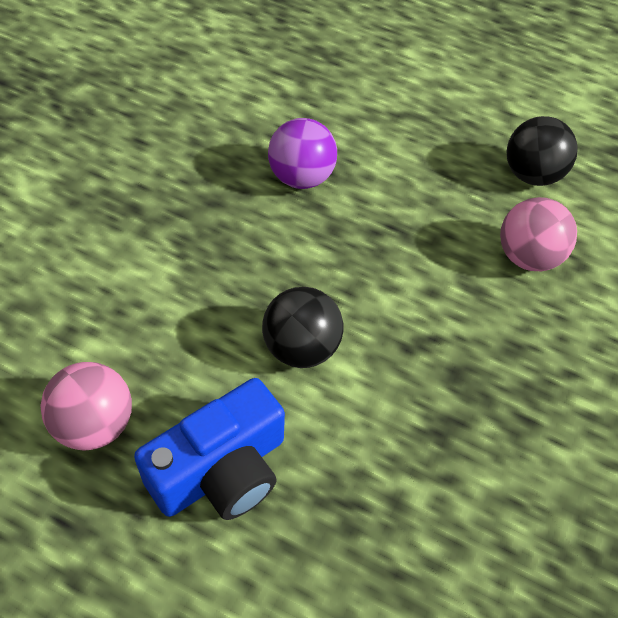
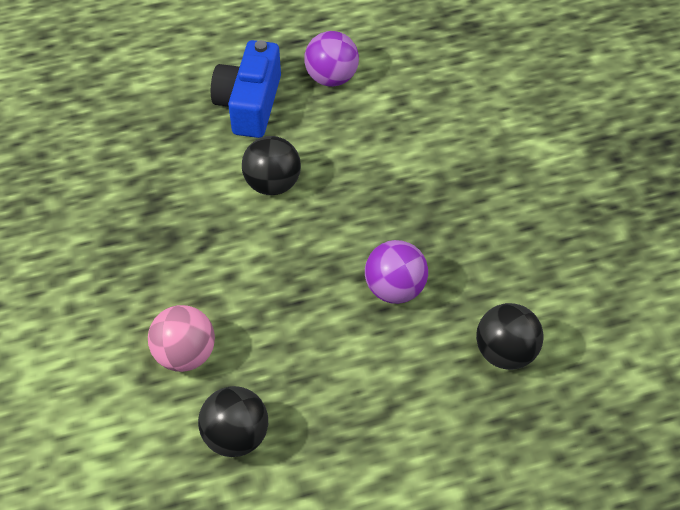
camera: 140 degrees right, 0 degrees up
(95, 424) = (331, 78): pink ball -> purple ball
(276, 87) = (505, 352): none -> black ball

